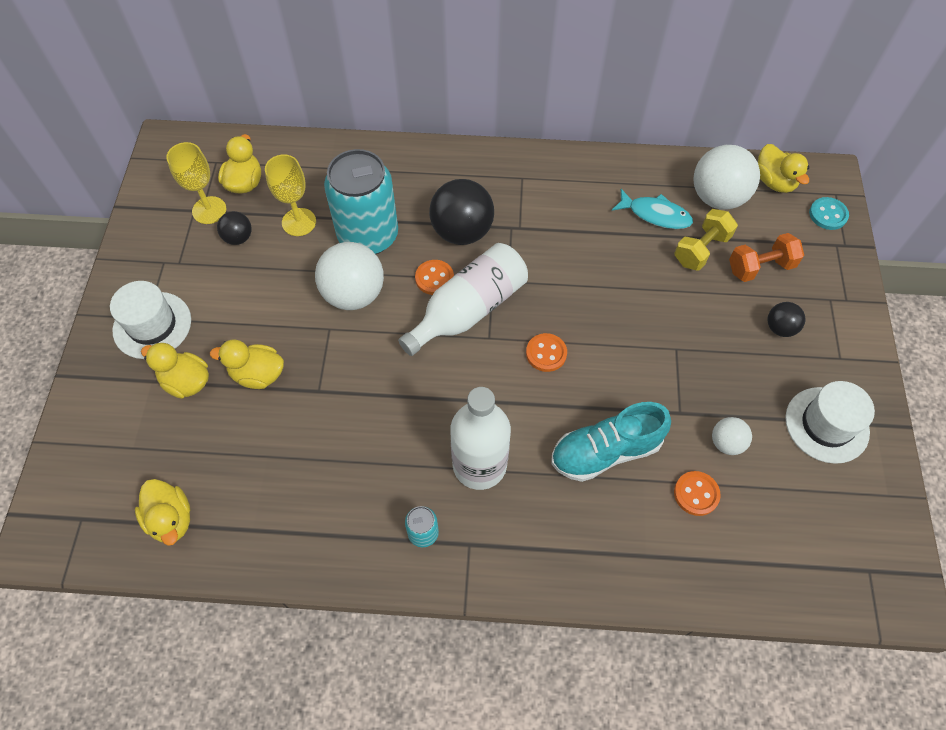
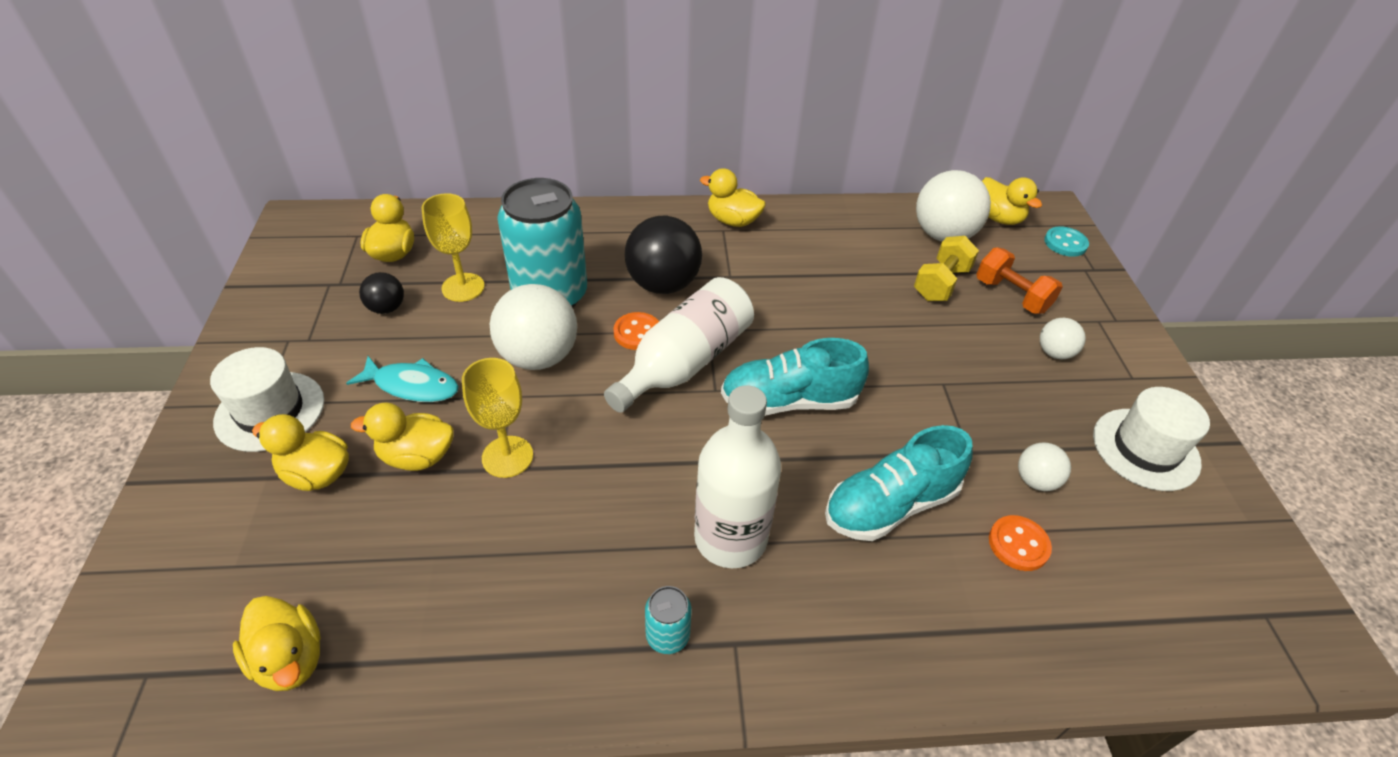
camera: 10 degrees left, 15 degrees down
(209, 210) = (349, 282): yellow goblet -> yellow goblet (507, 457)
(532, 168) = (733, 221): none -> yellow duck
(546, 353) = (789, 401): orange button -> turquoise shoe
(655, 214) = (880, 254): turquoise fish -> turquoise fish (412, 386)
(760, 267) = (1011, 296): orange dumbbell -> orange dumbbell turned 75 degrees clockwise
(780, 328) = (1054, 353): black ball -> white ball

